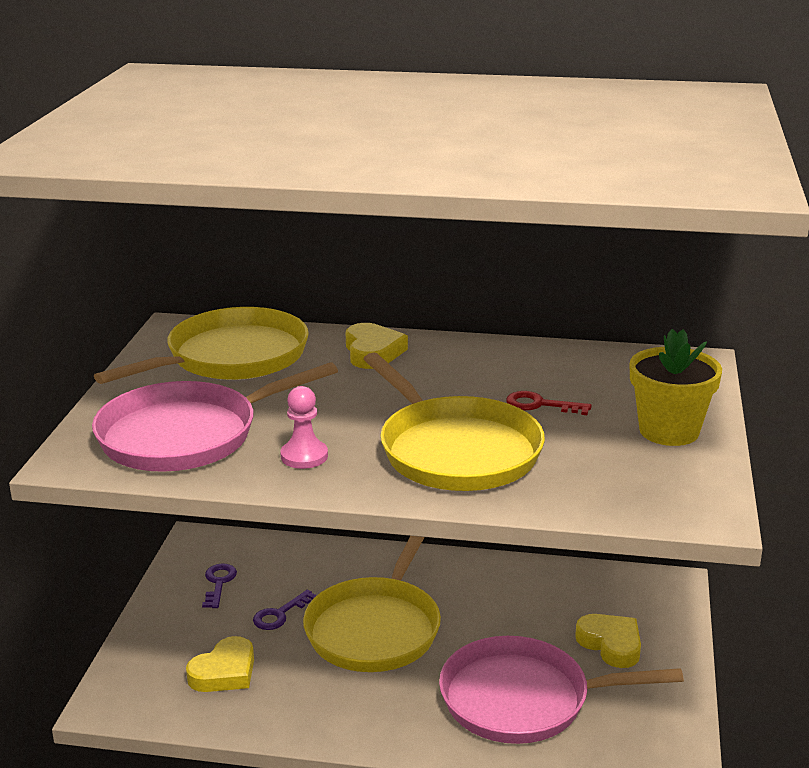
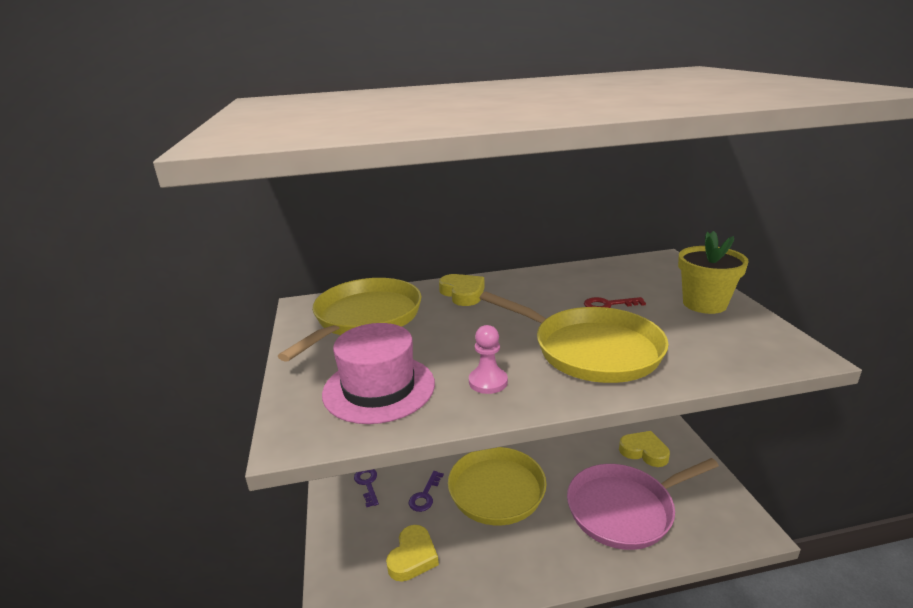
camera: 20 degrees left, 0 degrees up
(186, 436) = (379, 388): pink pan -> pink hat

